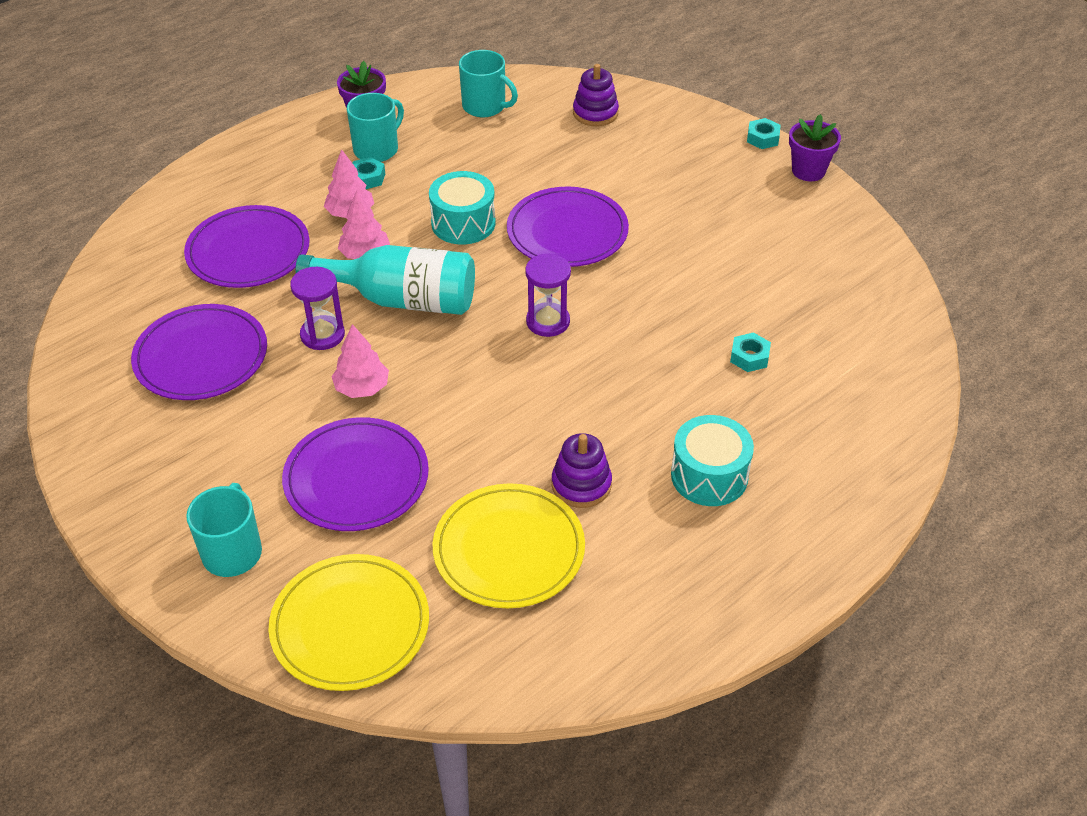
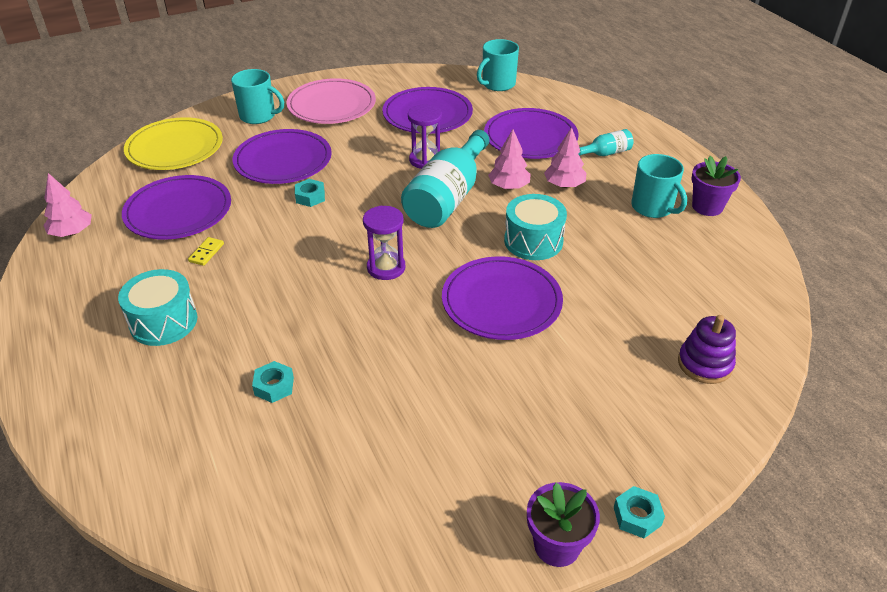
camera: 105 degrees right, 5 degrees down
(186, 470) = (331, 105): none -> pink plate
(274, 189) = (605, 153): none -> turquoise bottle
(362, 388) = (363, 170): pink tree -> pink tree (72, 232)
(367, 178) = (611, 198): turquoise nut -> turquoise nut (310, 197)
(485, 106) = (721, 282): turquoise mug -> turquoise mug (497, 84)
(509, 549) = (178, 211): yellow plate -> purple plate
(581, 484) = (206, 253): purple stacking toy -> yellow domino

